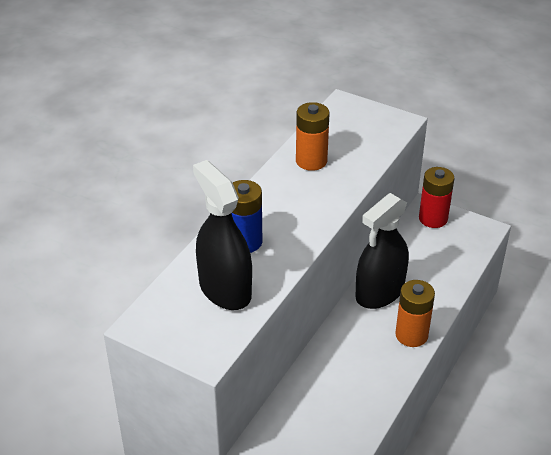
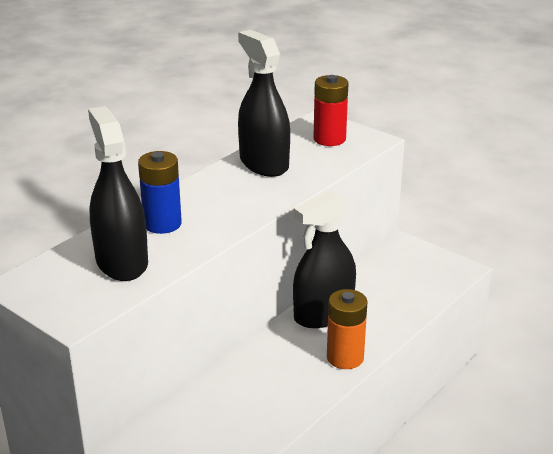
camera: 10 degrees right, 10 degrees down
(311, 161) = (264, 163): orange battery -> black spray bottle
(433, 218) = (405, 253): red battery -> red battery (329, 139)

